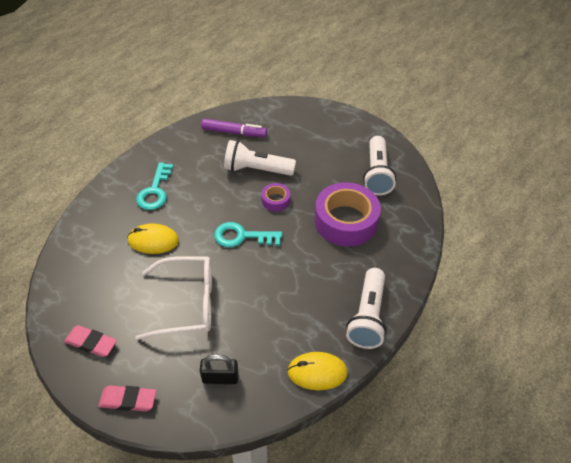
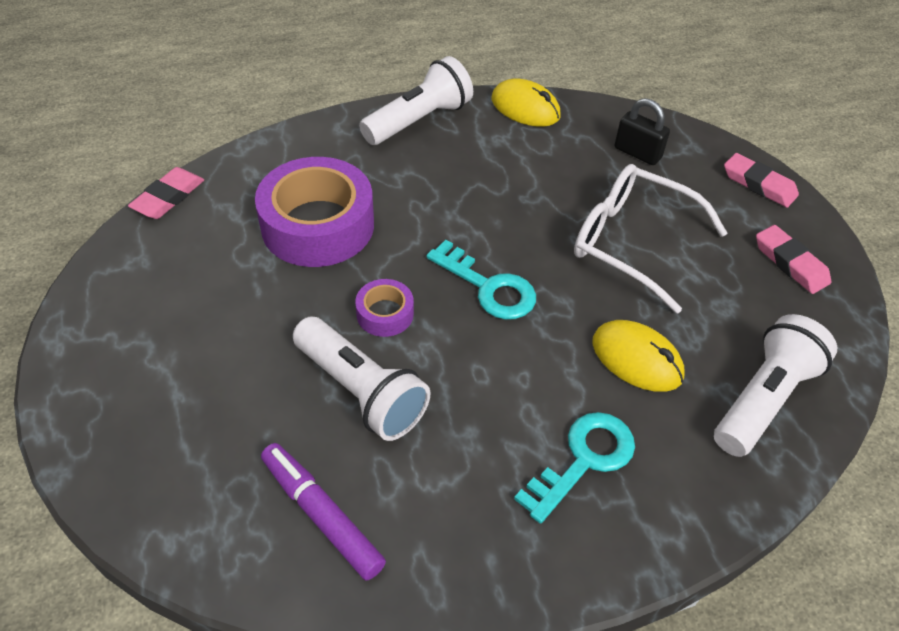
camera: 145 degrees left, 0 degrees up
(377, 174) = (182, 264): white flashlight -> white flashlight (763, 399)
(423, 195) = (168, 197): none -> pink eraser

